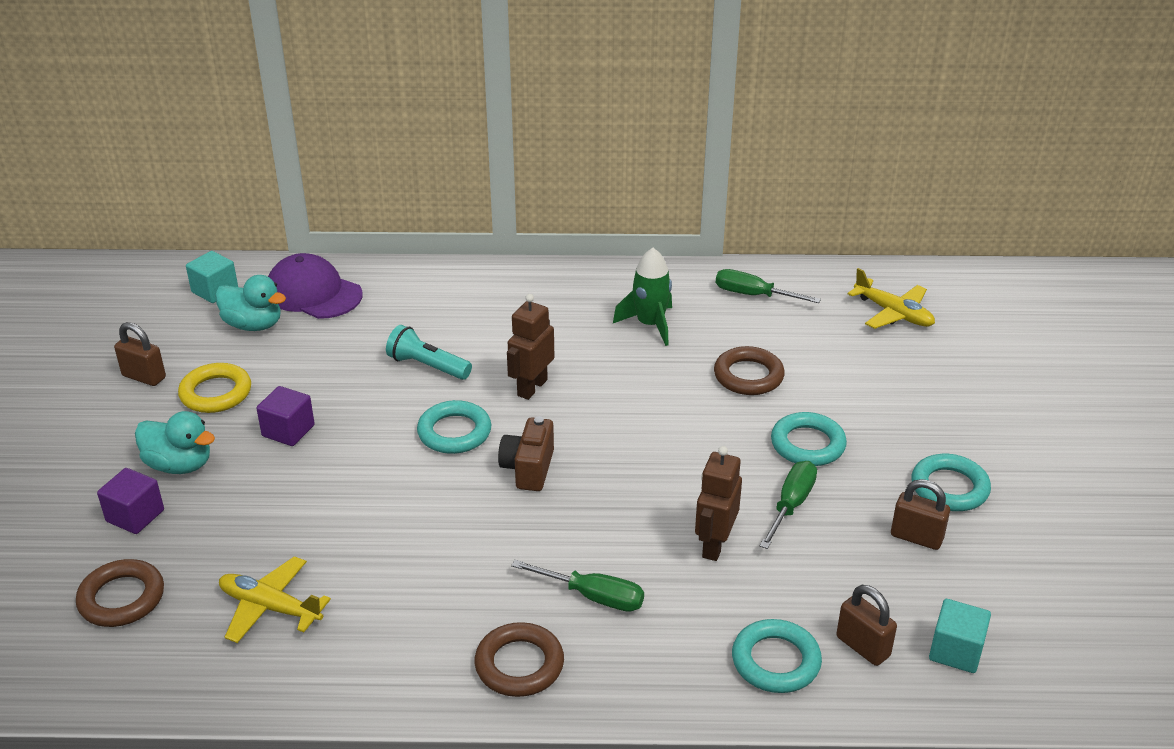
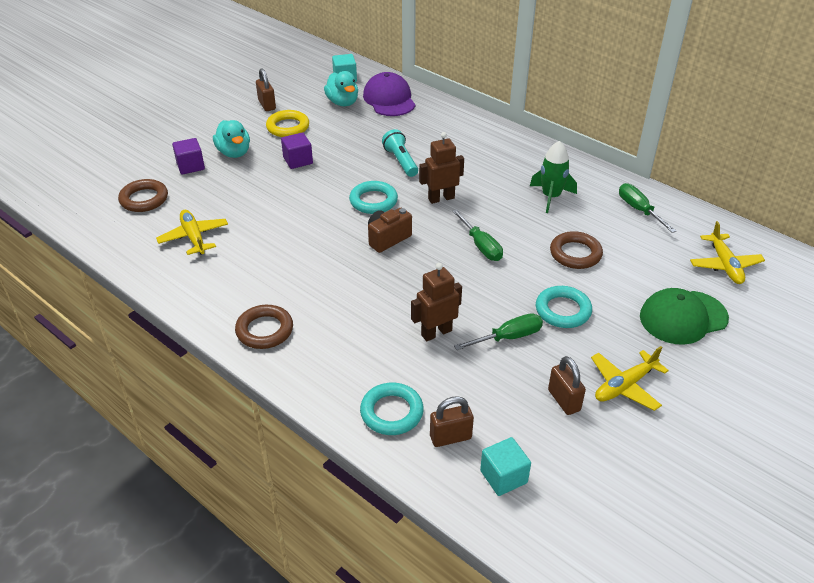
camera: 40 degrees right, 5 degrees up
(594, 597) = (340, 320): green screwdriver -> green screwdriver (481, 246)
(862, 646) = (450, 437): brown padlock -> brown padlock turned 75 degrees clockwise
(919, 388) = (683, 317): none -> green cap
(949, 488) = (625, 386): turquoise ring -> yellow plane

